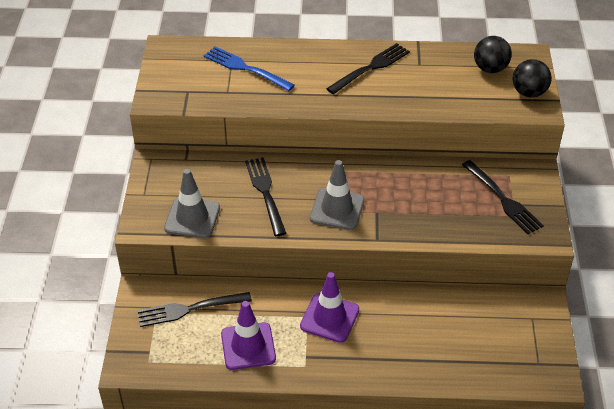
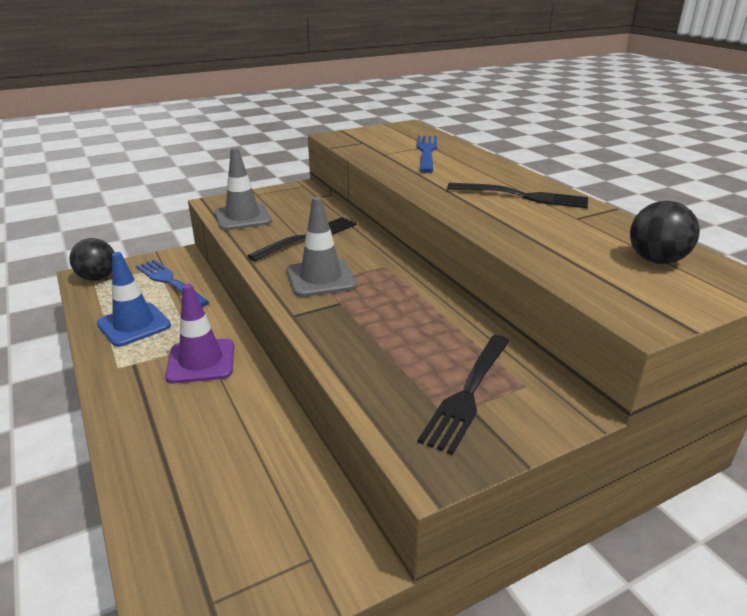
camera: 60 degrees right, 15 degrees down
(189, 309) = (170, 282): black fork -> blue fork
(248, 346) = (134, 325): purple traffic cone -> blue traffic cone
(529, 93) = (663, 301): black ball -> black ball (98, 278)

